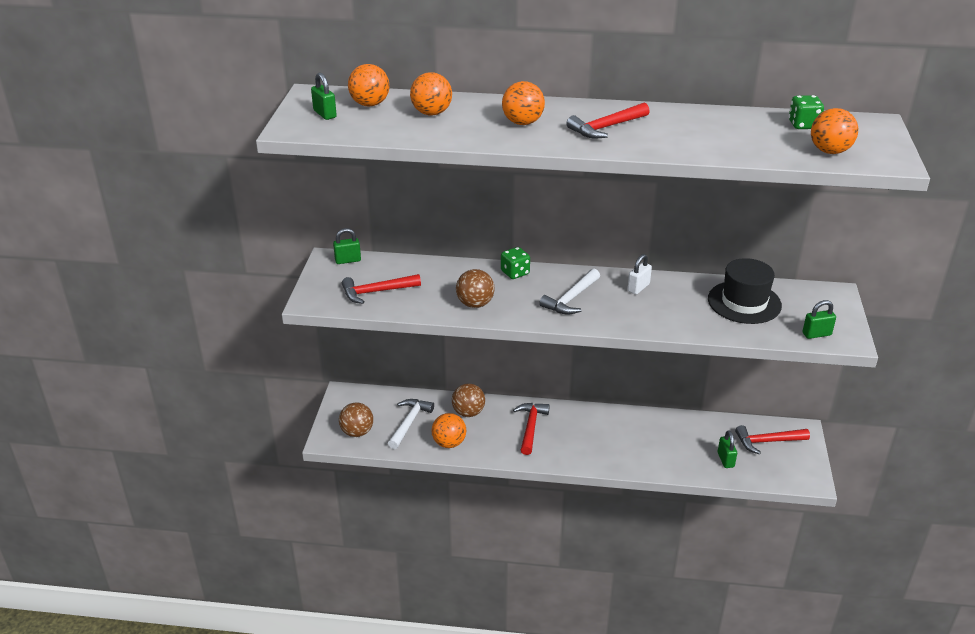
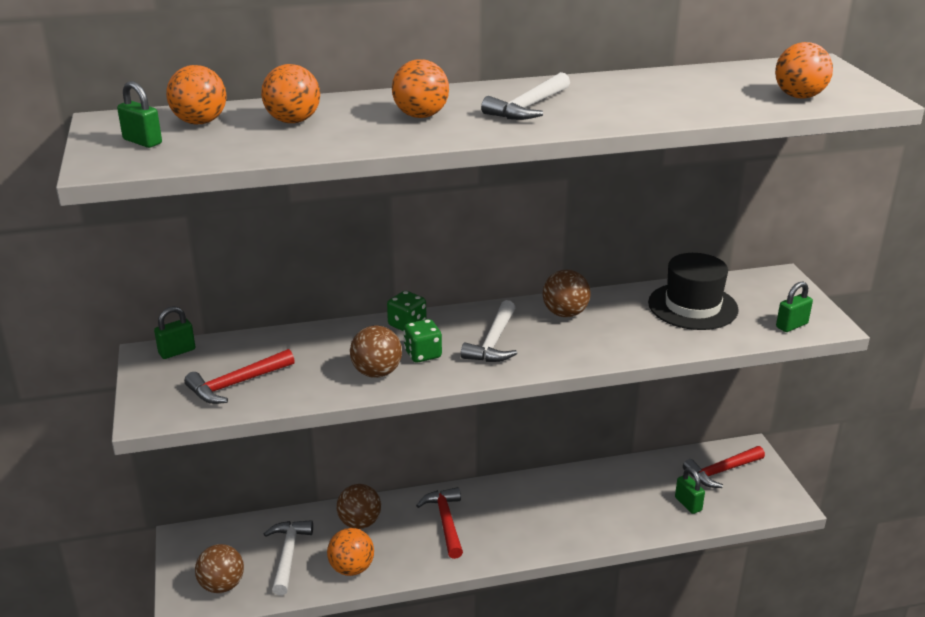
camera: 20 degrees left, 5 degrees down
(606, 127) = (528, 107): red hammer -> white hammer
(638, 288) = (565, 313): white padlock -> brown ball
(803, 125) = (746, 75): green dice -> green dice (423, 354)

